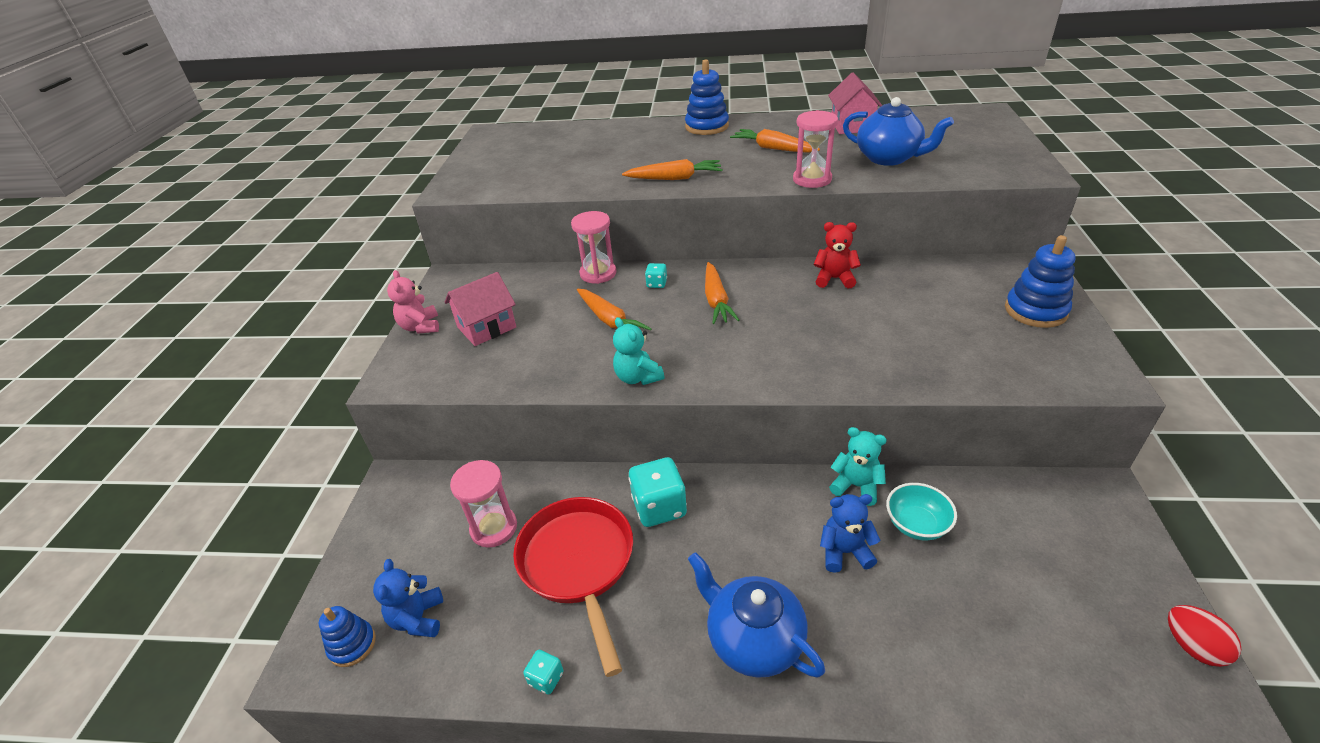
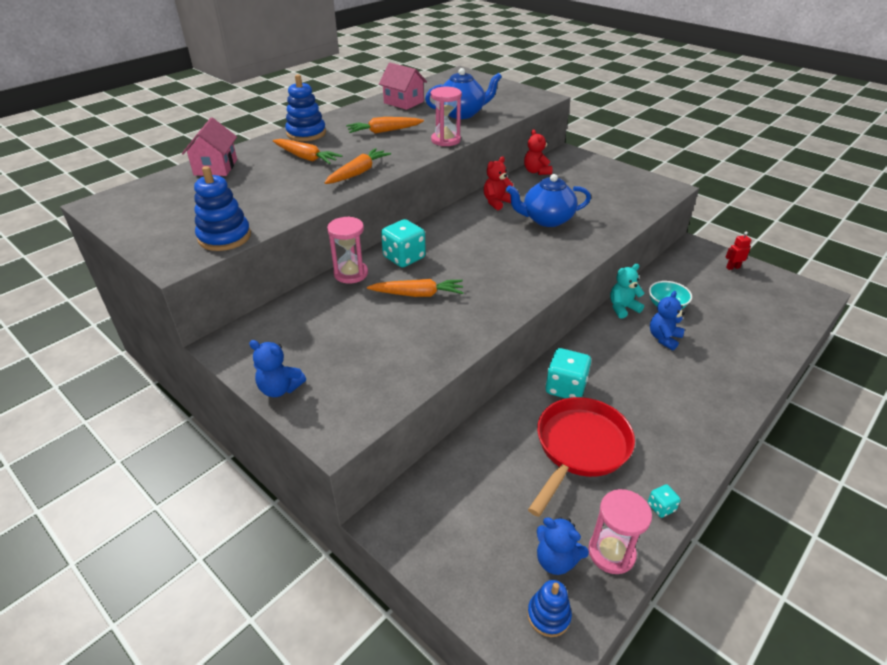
camera: 55 degrees left, 0 degrees up
(420, 327) = (280, 388): pink teddy bear -> blue teddy bear
(487, 327) = (338, 353): pink house -> pink house (216, 167)
(494, 528) = (505, 478): pink hourglass -> pink hourglass (611, 552)
(579, 564) = (580, 448): red pan -> red pan turned 105 degrees clockwise
(637, 377) = (497, 312): turquoise teddy bear -> none
(656, 284) = (404, 258): turquoise dice -> turquoise dice, size x2.02
(716, 300) = (458, 246): orange carrot -> orange carrot (306, 158)
(753, 639) = (696, 402): blue teapot -> blue teapot (546, 219)
(946, 268) = (536, 171): none -> red teddy bear
(1035, 311) = (602, 173): blue stacking toy -> blue stacking toy (224, 237)
(1118, 558) = (732, 267): none -> red robot
(1192, 646) = (788, 281): red egg -> none

